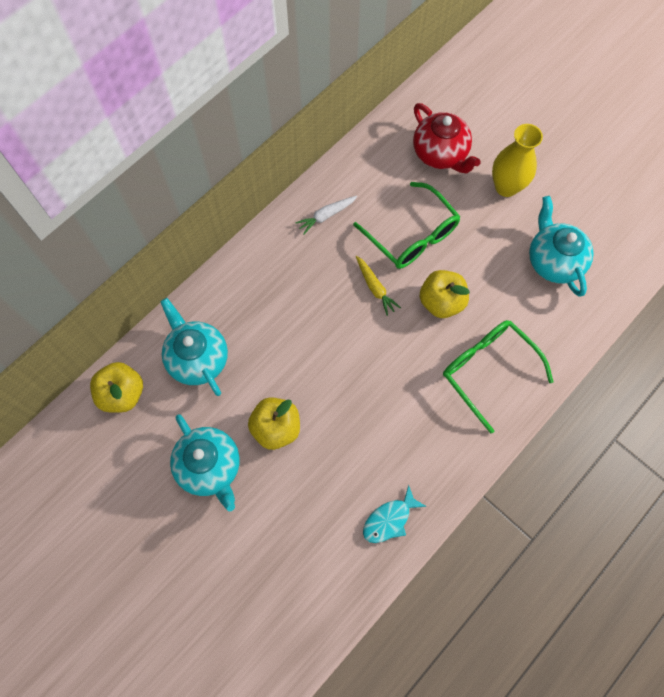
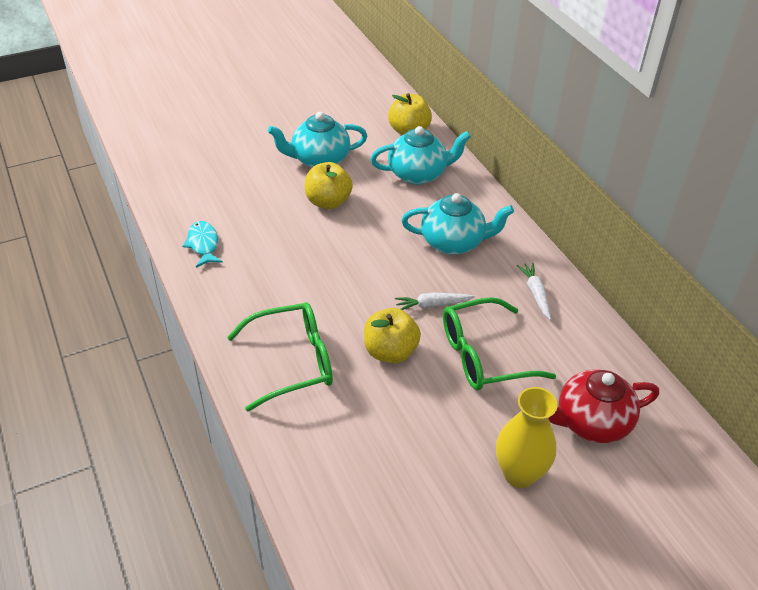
camera: 110 degrees right, 25 degrees down
(375, 288) = (432, 305): yellow carrot -> white carrot
(553, 261) = (391, 480): turquoise teapot -> turquoise teapot (453, 242)

